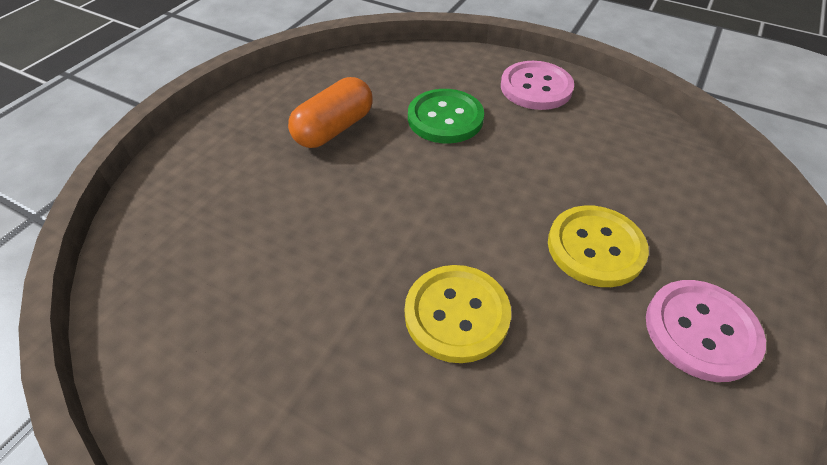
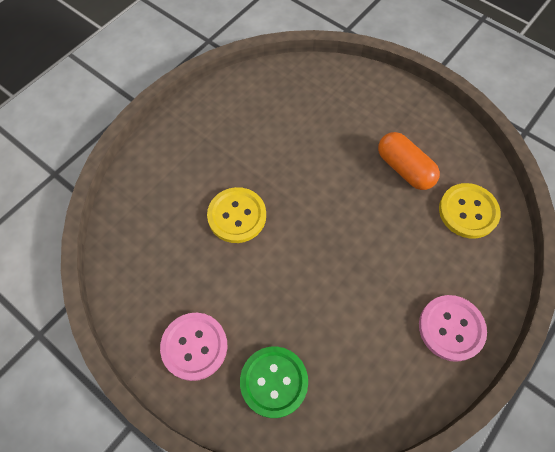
camera: 100 degrees right, 15 degrees up
(445, 118) = (411, 244): green button -> green button (274, 382)
(595, 247) = (267, 309): yellow button -> yellow button (468, 211)

